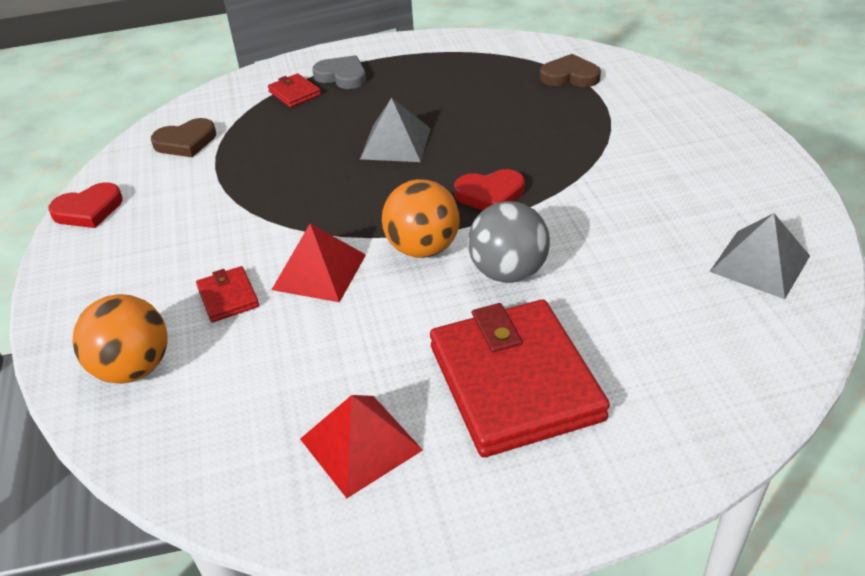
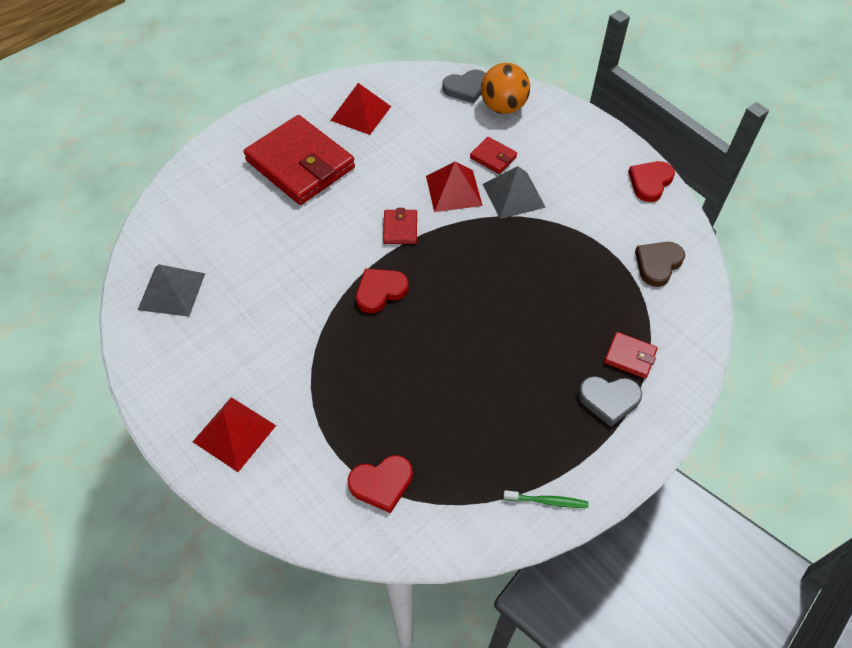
camera: 150 degrees right, 15 degrees up
(150, 426) = (466, 88): none -> grey heart
(395, 143) = (488, 322): grey pyramid -> grey pyramid (514, 195)
(423, 248) = (400, 229): orange ball -> red wallet
(444, 44) = (547, 501): none -> green toothbrush
(508, 272) = (335, 229): grey ball -> none
(570, 76) = (382, 484): brown heart -> red heart
(697, 130) = (234, 433): none -> red pyramid

